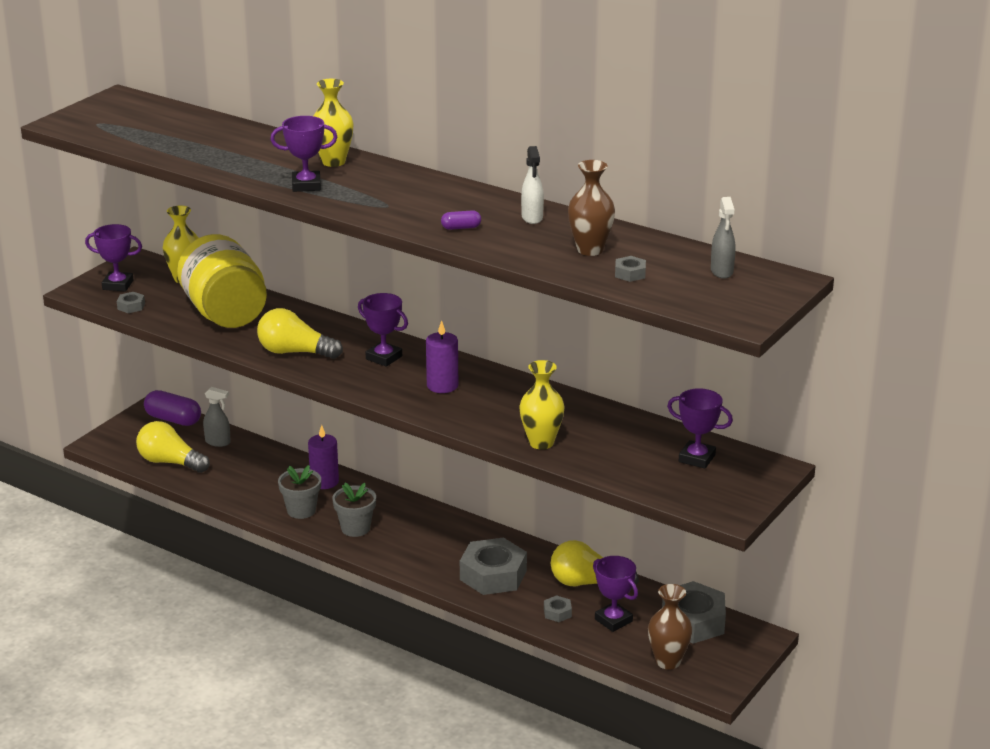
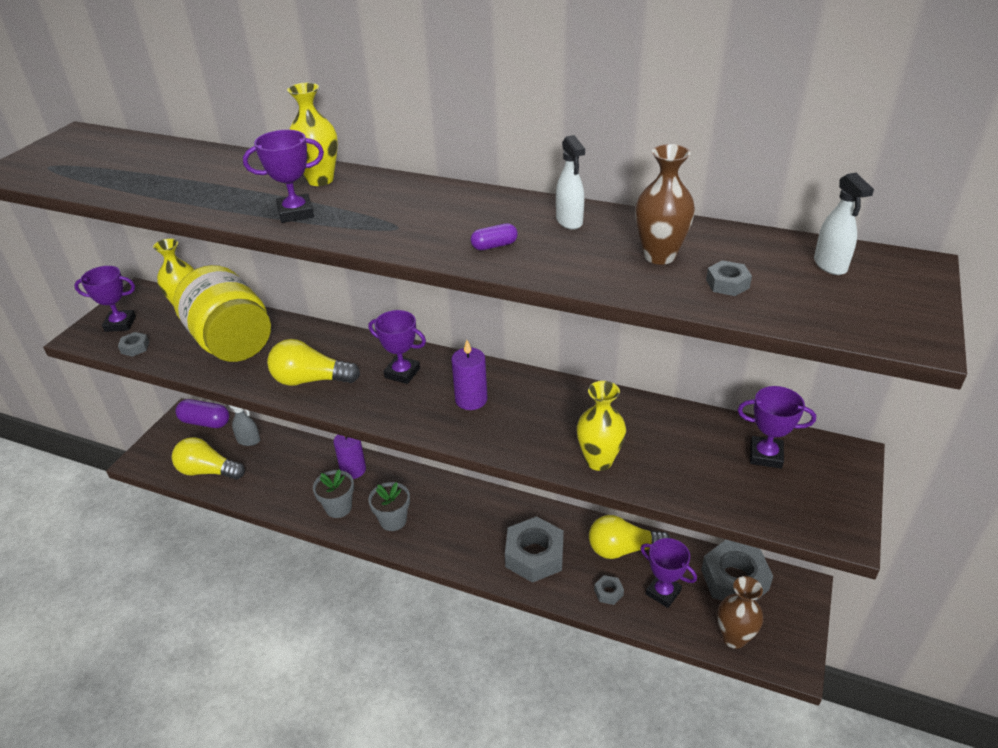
camera: 10 degrees left, 10 degrees up
(722, 271) = (830, 265): grey spray bottle -> white spray bottle

